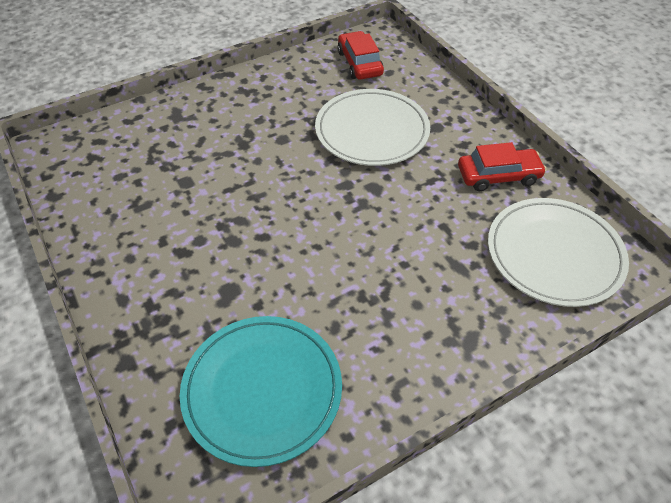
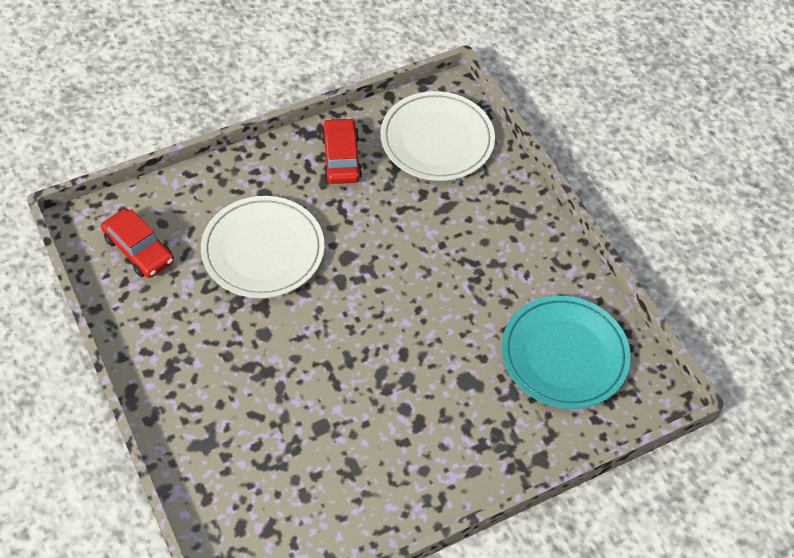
camera: 90 degrees left, 5 degrees up
(360, 63) = (139, 250): red car -> red car turned 120 degrees counterclockwise

